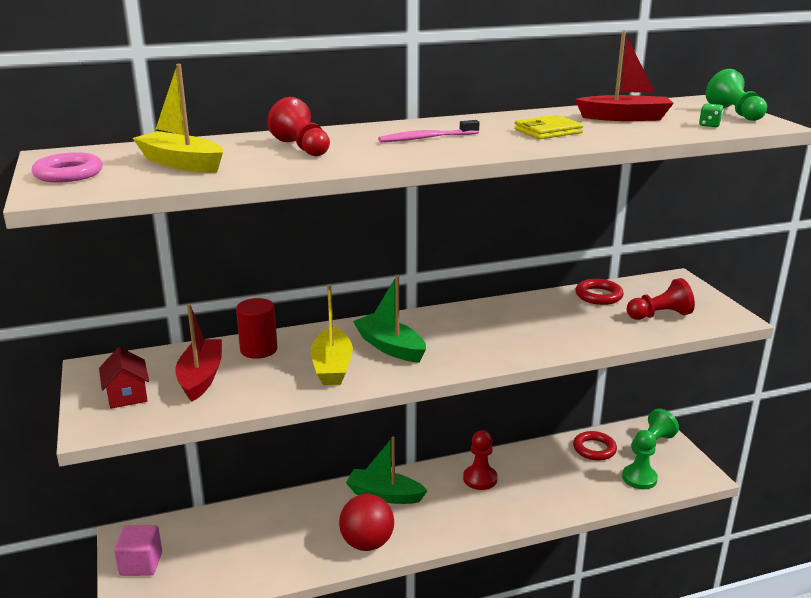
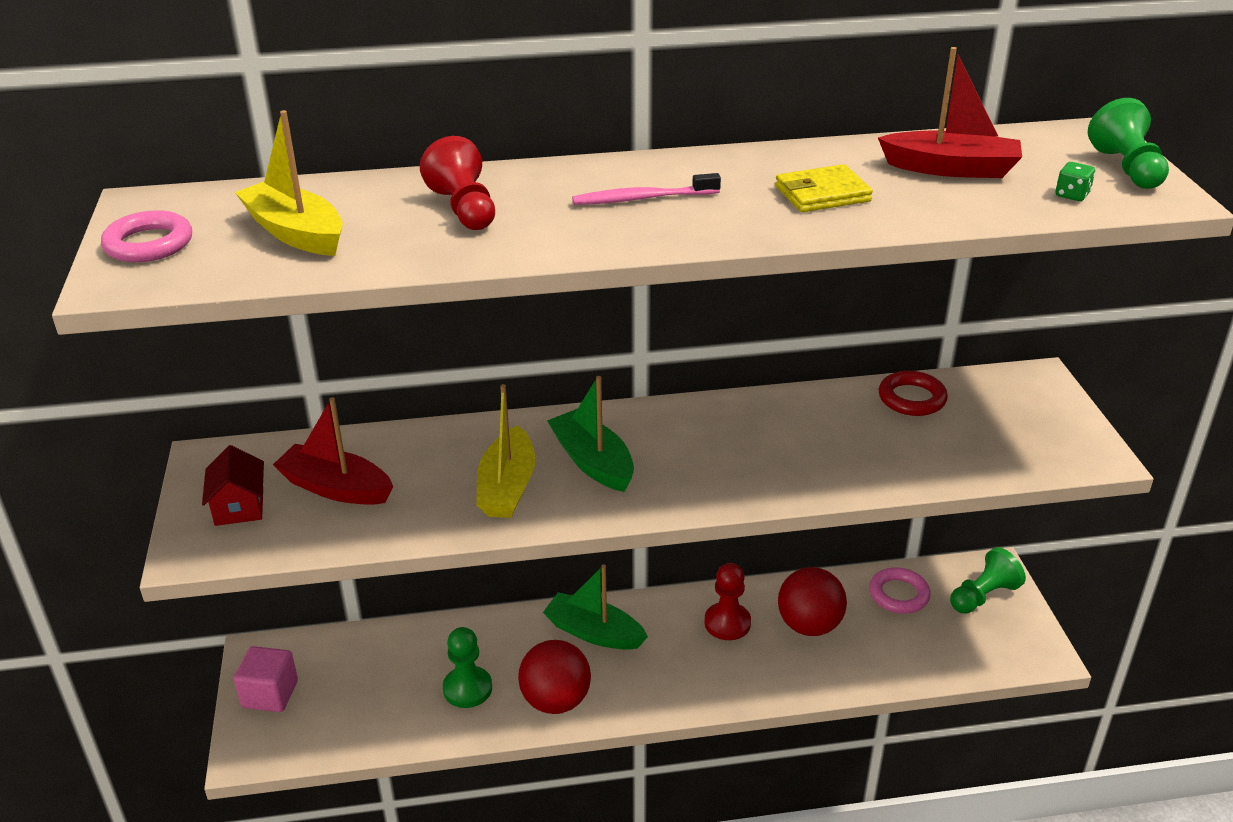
camera: 10 degrees right, 10 degrees up
(201, 377) = (336, 488): red boat -> red boat turned 75 degrees counterclockwise
(259, 350) = (419, 449): red cylinder -> none
(538, 474) = (809, 625): none -> red ball
(594, 449) = (898, 594): red ring -> pink ring
(639, 478) = (950, 647): green pawn -> green pawn (467, 688)
(659, 315) = (989, 442): red pawn -> none

